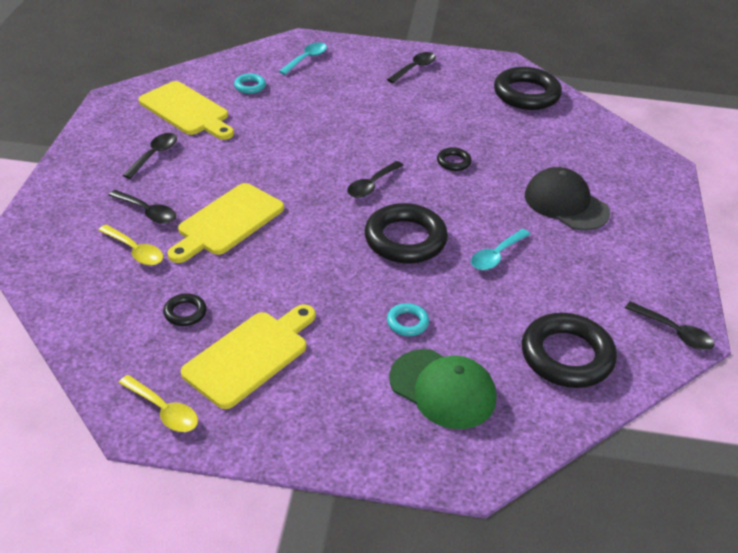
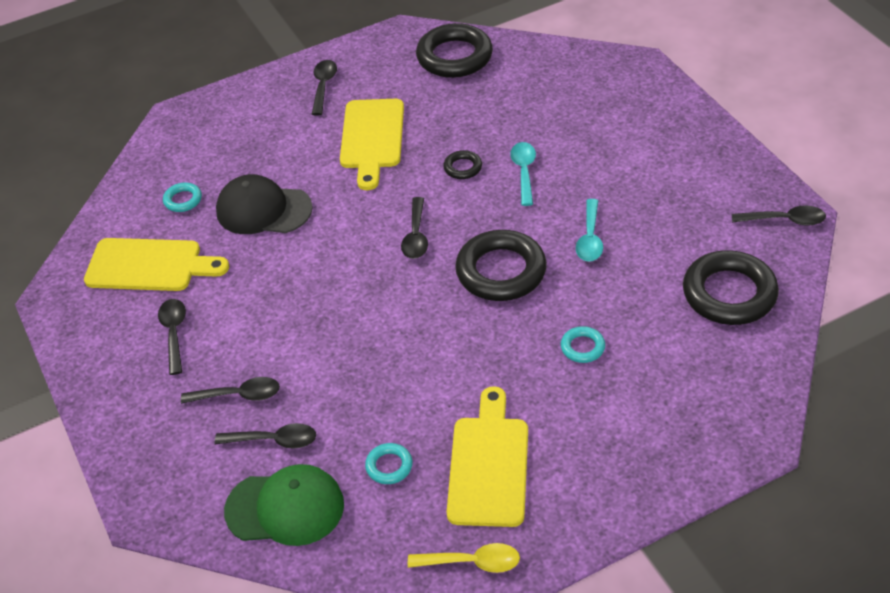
camera: 30 degrees left, 5 degrees up
(135, 251) = (274, 440): yellow spoon -> black spoon
(185, 313) = (389, 466): black ring -> turquoise ring
(227, 222) = (326, 356): yellow cutting board -> yellow cutting board (372, 138)
(306, 59) = (205, 136): turquoise spoon -> turquoise spoon (524, 172)
(442, 389) = (668, 386): green cap -> green cap (285, 508)
(566, 204) = (596, 152): black cap -> black cap (263, 210)

